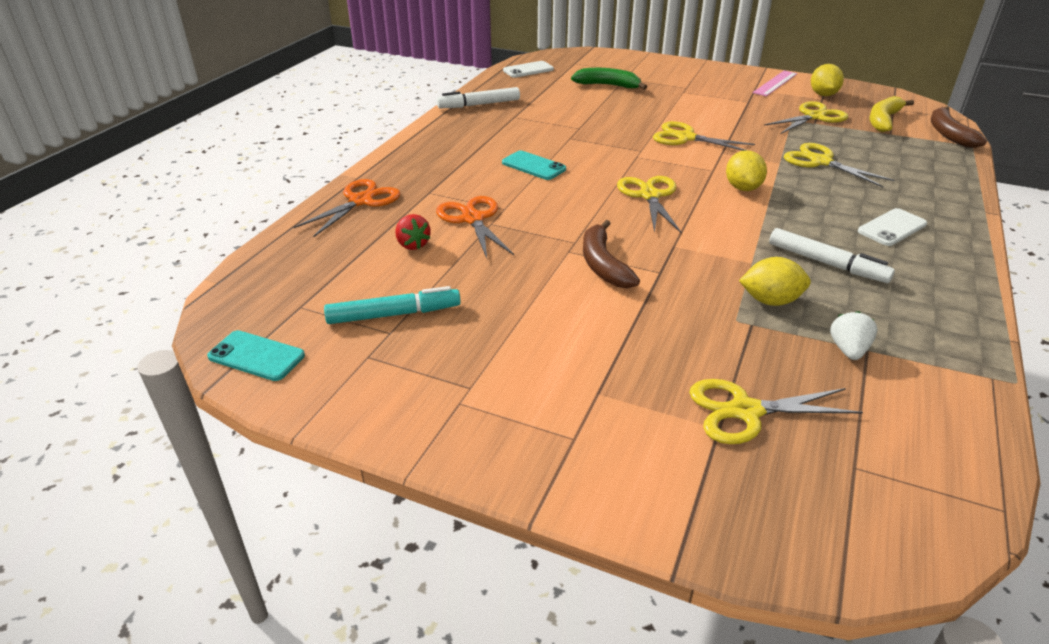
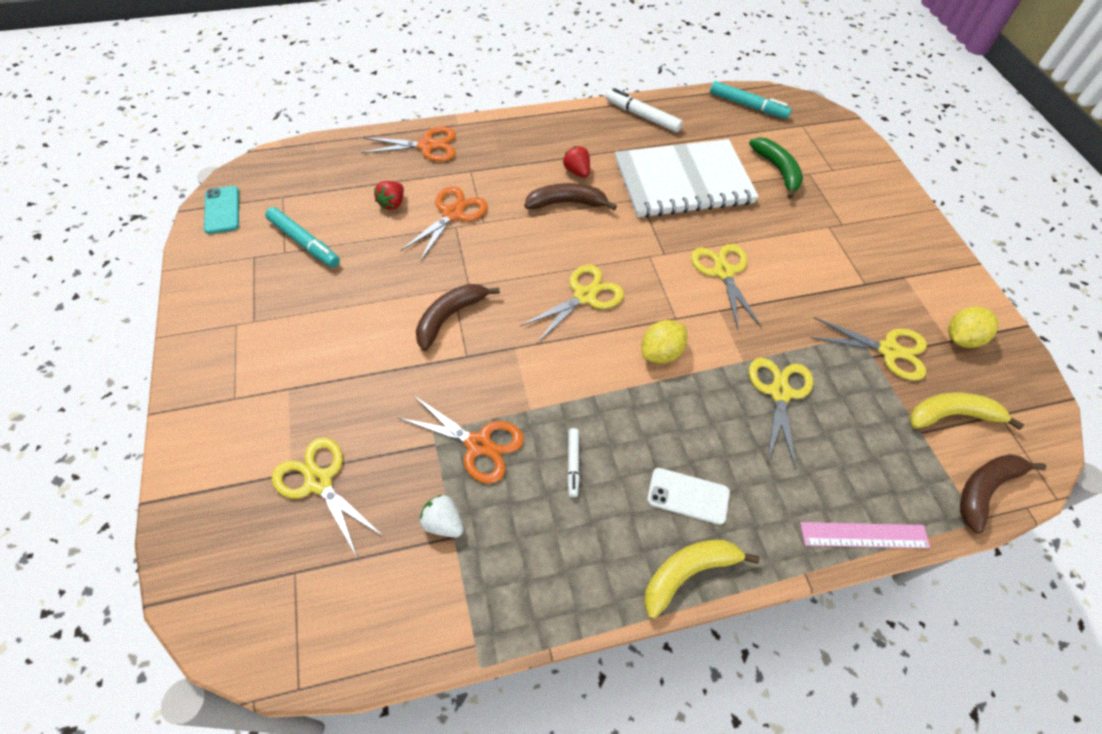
camera: 50 degrees right, 20 degrees up
(503, 149) = (577, 171): none -> red strawberry
(528, 70) = (748, 106): white phone -> turquoise marker
(533, 166) = (566, 203): turquoise phone -> brown banana
(574, 117) = (683, 182): none -> white notebook
(770, 301) = (478, 444): yellow lemon -> orange scissors
(775, 83) = (942, 287): pink ruler -> pink ruler (864, 535)
(826, 263) = (573, 464): white marker -> white marker, size x0.58
(848, 350) = (443, 523): white strawberry -> white strawberry turned 120 degrees counterclockwise
(964, 253) = (687, 573): none -> yellow banana

